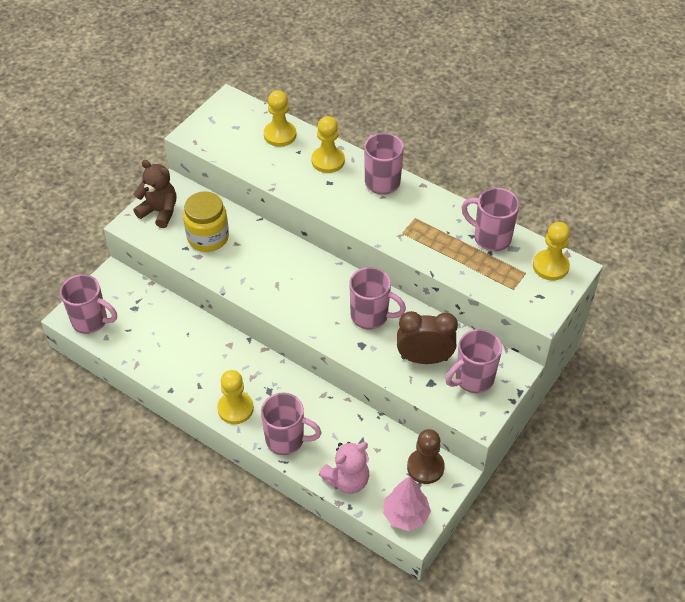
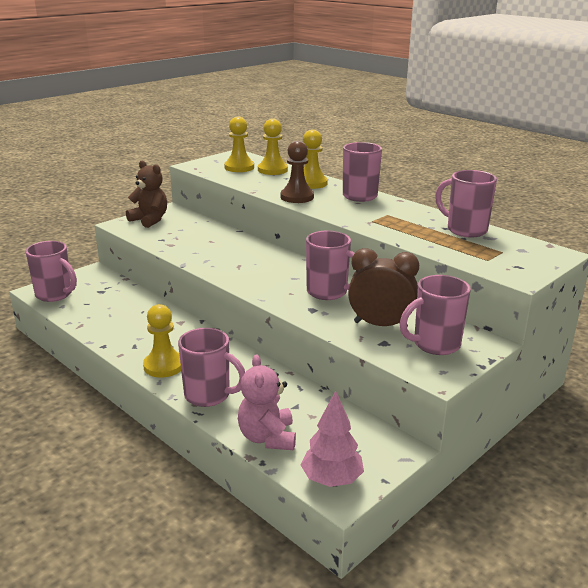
camera: 10 degrees right, 25 degrees down
(208, 237) = (186, 236): yellow jar -> none
(347, 480) = (267, 437): pink teddy bear -> pink teddy bear turned 105 degrees clockwise
(425, 467) = (367, 438): brown pawn -> brown pawn (297, 197)
(550, 266) = (531, 250): yellow pawn -> yellow pawn (239, 167)

